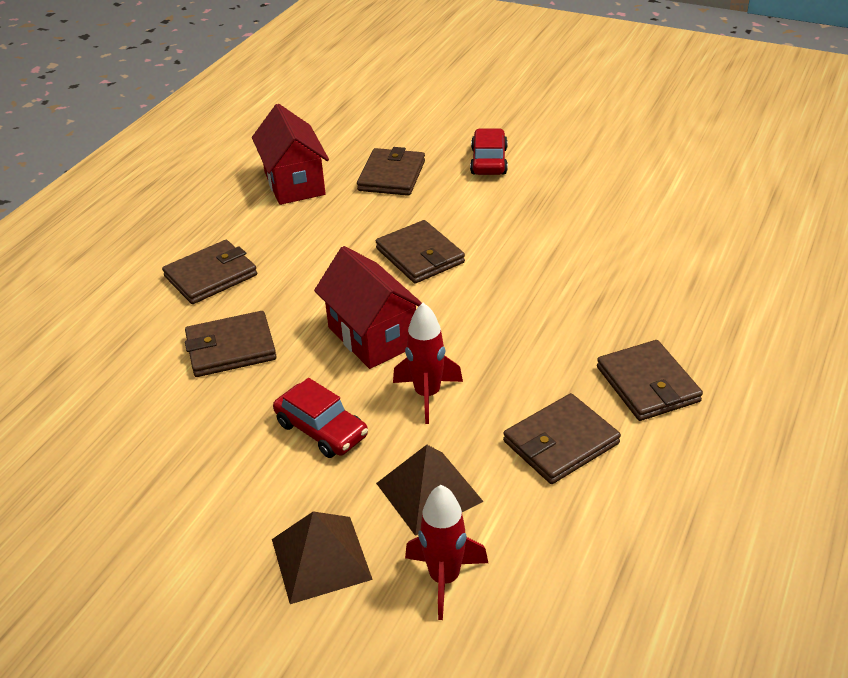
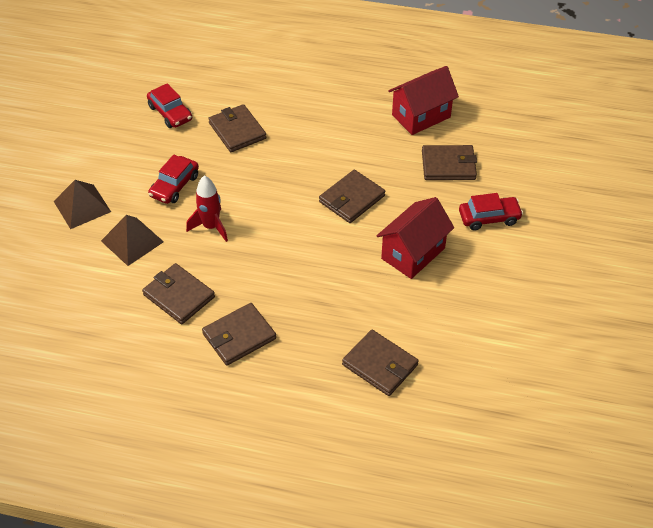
camera: 75 degrees right, 10 degrees up
(143, 422) = (170, 113): none -> red car
(211, 276) = (304, 103): brown wallet -> brown wallet (380, 365)
(372, 336) = (260, 191): red house -> red house (413, 253)
(444, 578) = (72, 257): red rocket -> none

